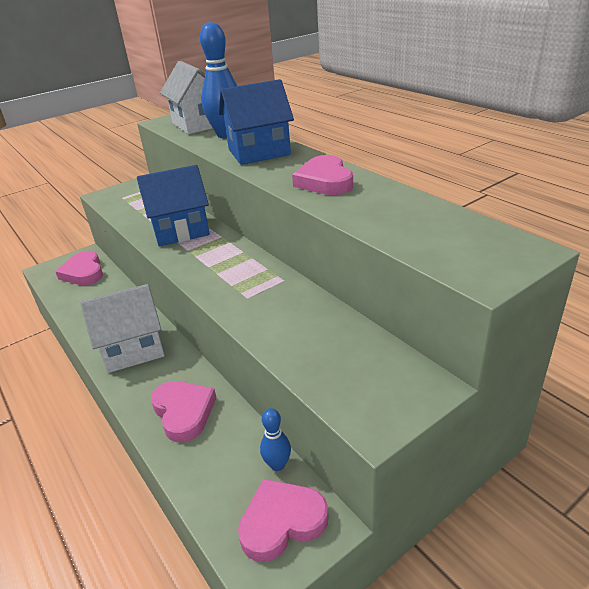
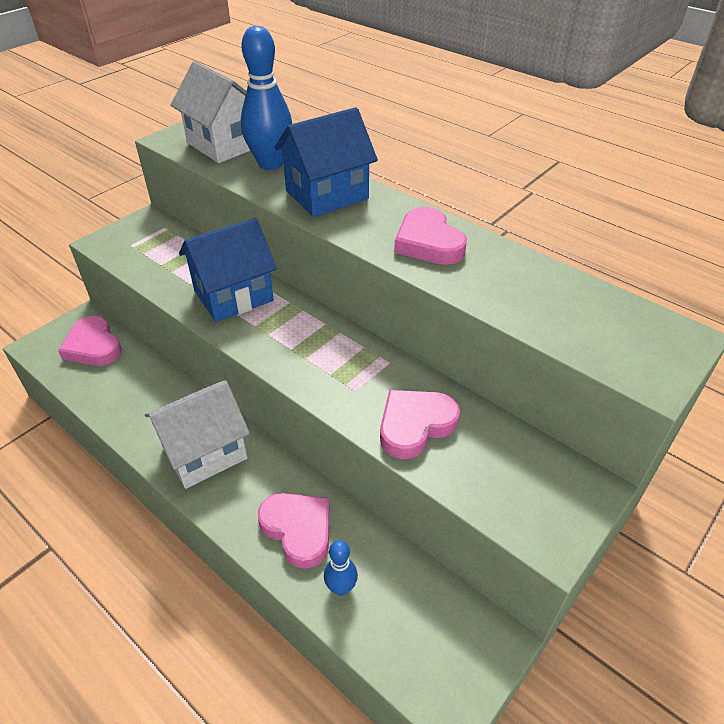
camera: 15 degrees left, 10 degrees up
(277, 464) = (425, 579): blue bowling pin -> blue bowling pin (341, 587)
(282, 522) = (451, 645): pink heart -> pink heart (415, 425)

